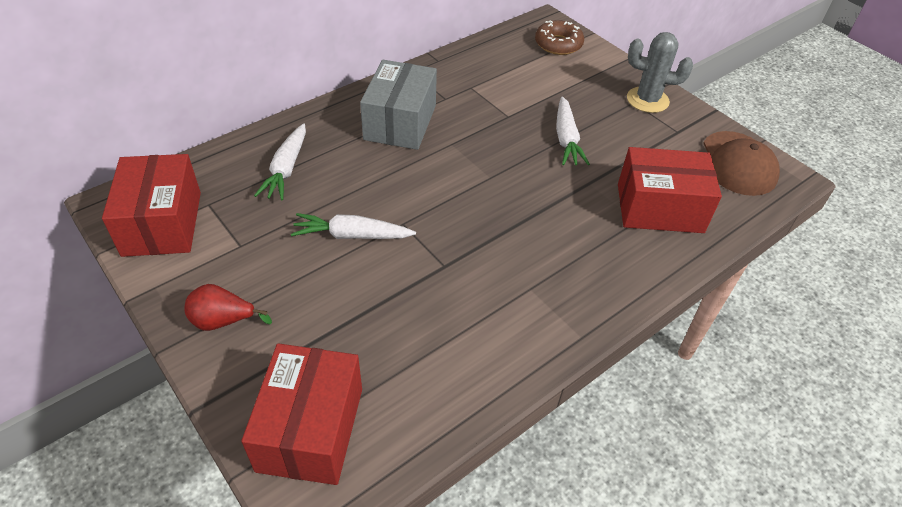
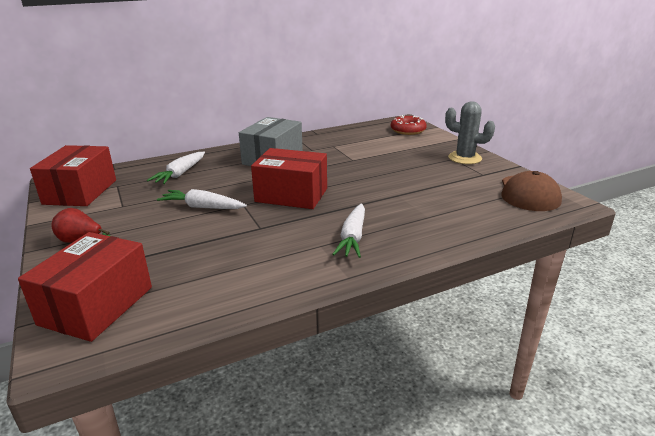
camera: 15 degrees right, 20 degrees down
(558, 44) = (408, 130): brown donut -> red donut
(566, 139) = (391, 172): white carrot -> white carrot (353, 237)
(659, 208) = (450, 211): red box -> red box (291, 195)

